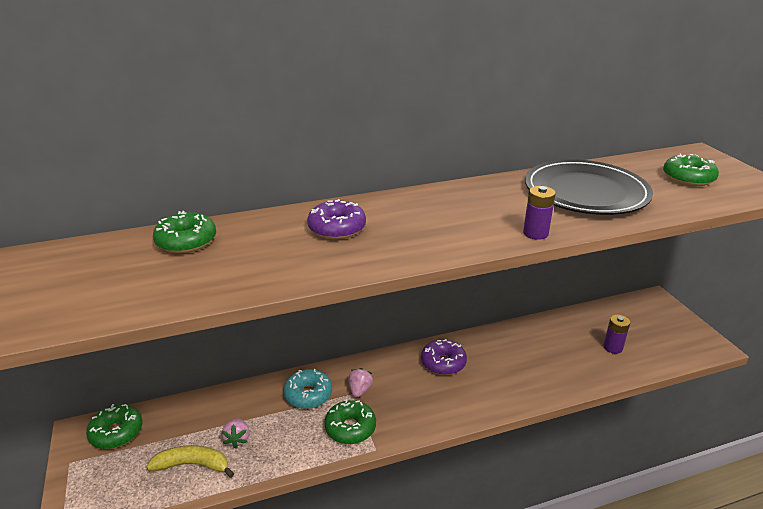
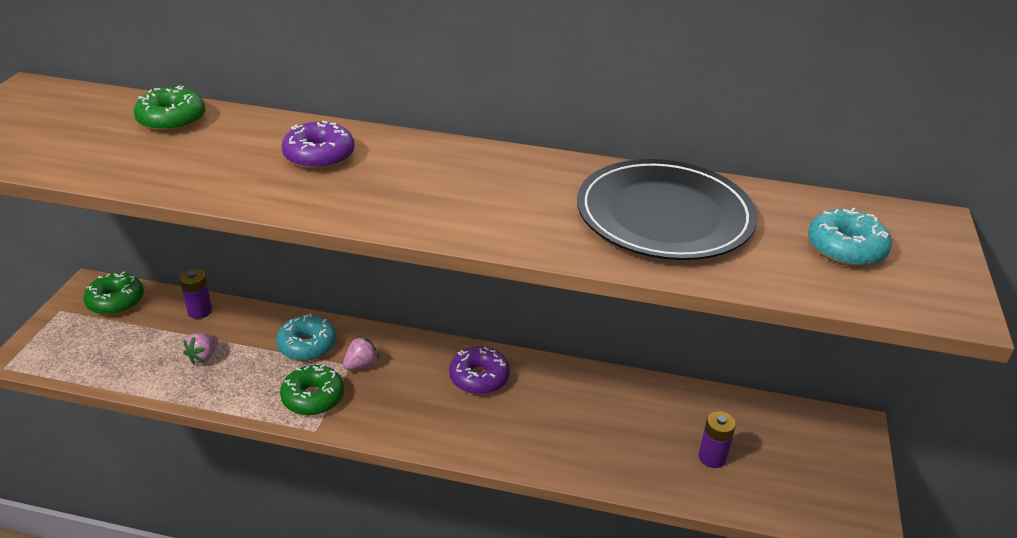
camera: 30 degrees right, 5 degrees up
(193, 465) = (147, 361): yellow banana -> none
(535, 233) = (518, 240): purple battery -> purple battery (200, 311)
(688, 178) = (845, 249): green donut -> turquoise donut

